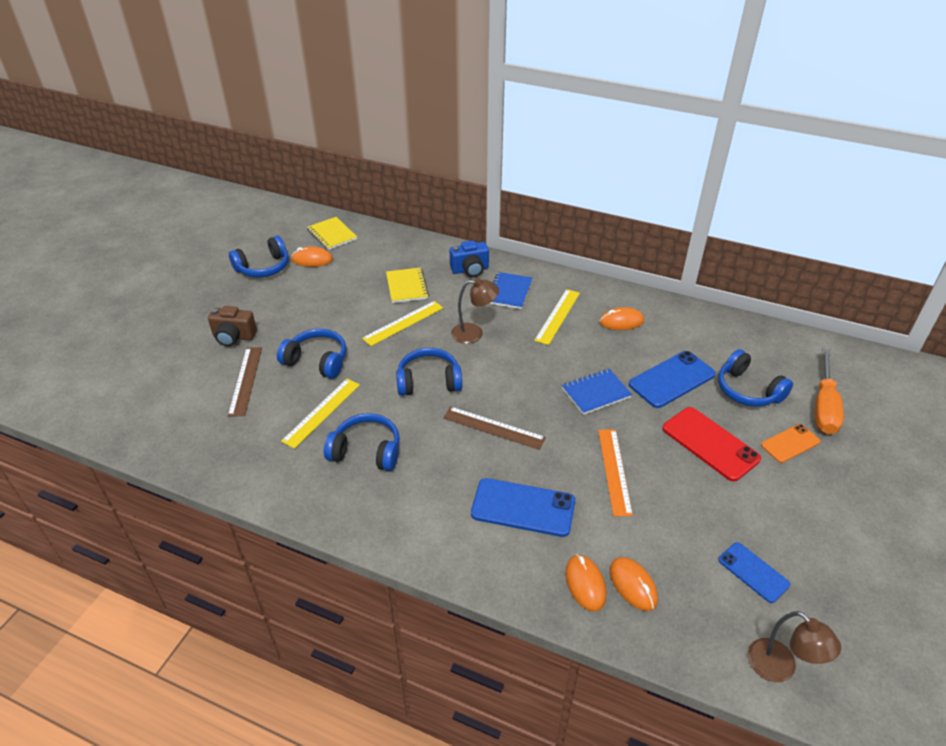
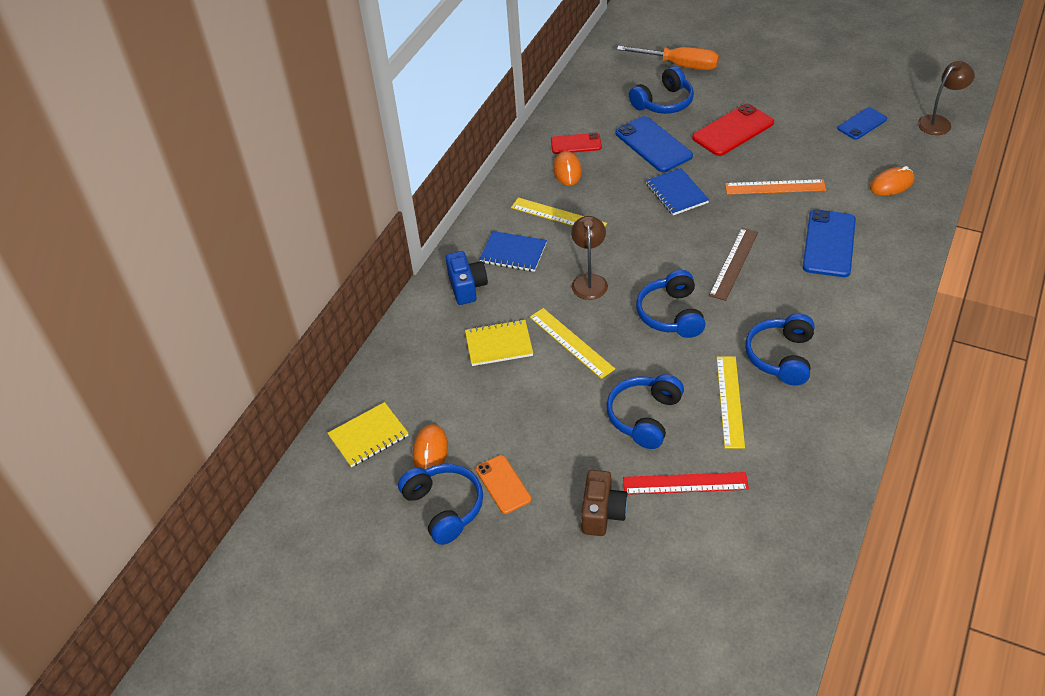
camera: 85 degrees left, 5 degrees up
(245, 380) = (685, 483): brown ruler -> red ruler
(322, 412) = (730, 401): yellow ruler -> yellow ruler turned 60 degrees clockwise
(585, 584) = (898, 209): orange mouse -> none
(663, 327) = (576, 144): none -> red phone
(790, 443) = (726, 89): orange phone -> orange phone (503, 484)

